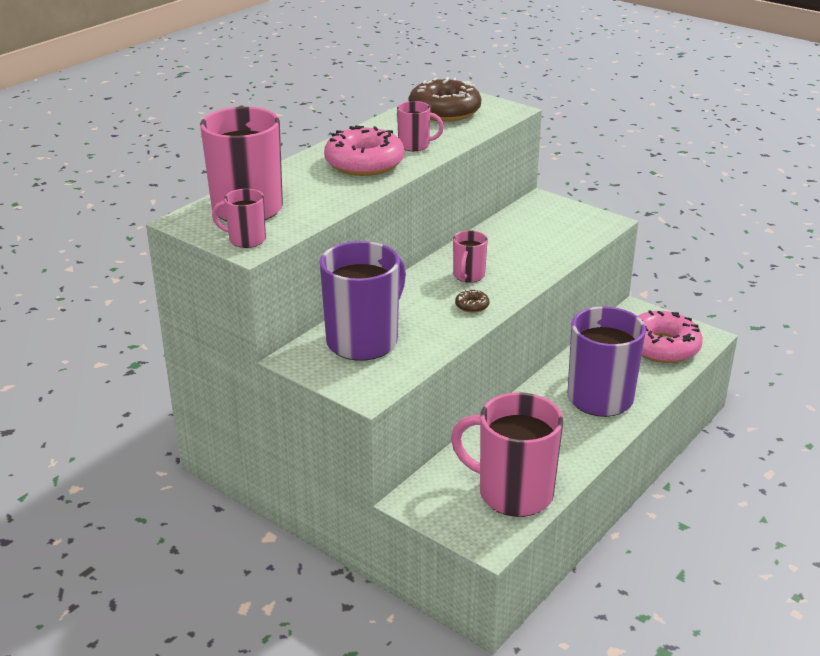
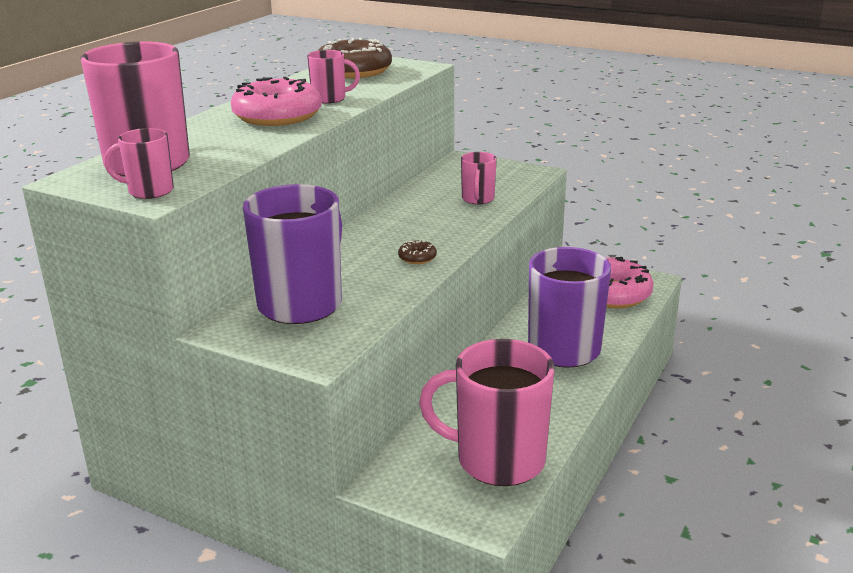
camera: 10 degrees left, 5 degrees down
(468, 276) = (405, 230): pink mug -> pink mug (477, 199)

